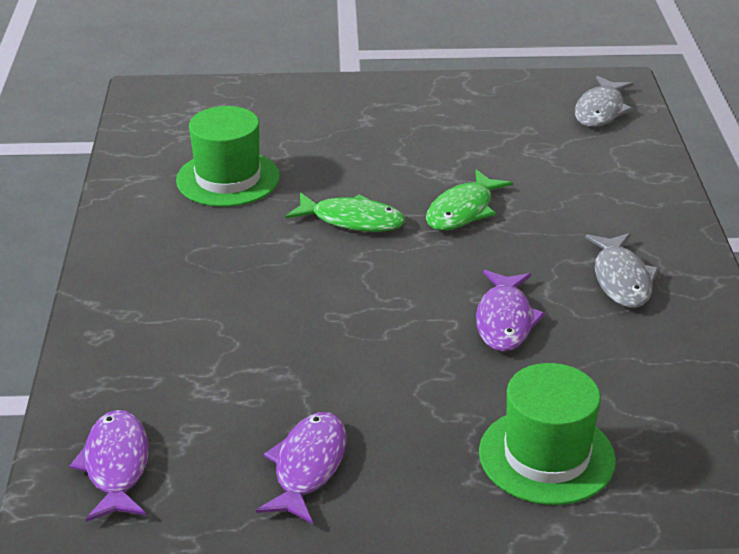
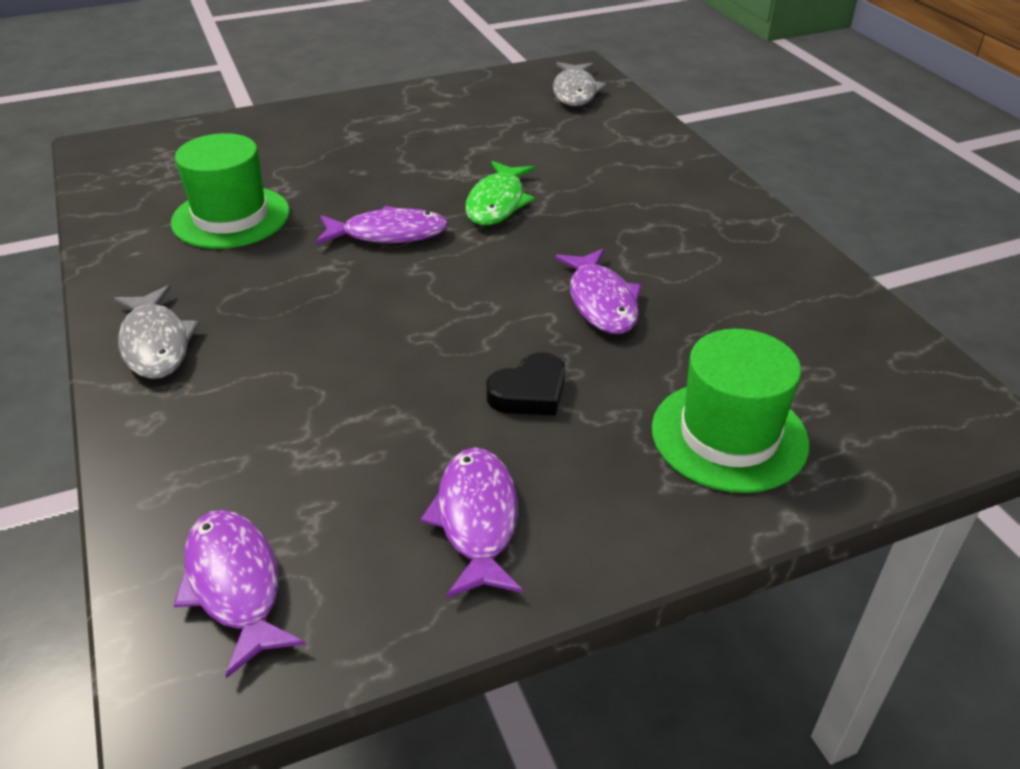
camera: 20 degrees left, 5 degrees up
(352, 220) = (388, 234): green fish -> purple fish
(400, 382) = (529, 392): none -> black heart
(621, 279) = (688, 238): grey fish -> grey fish (156, 343)

